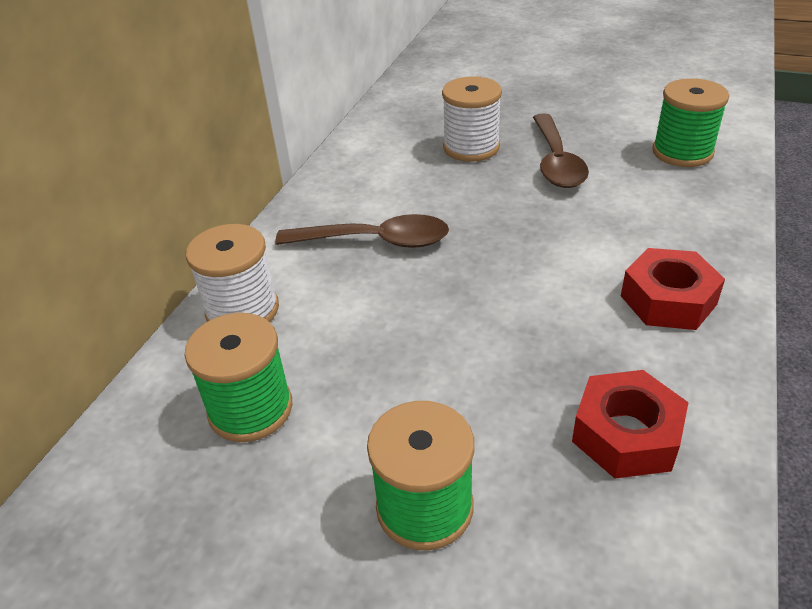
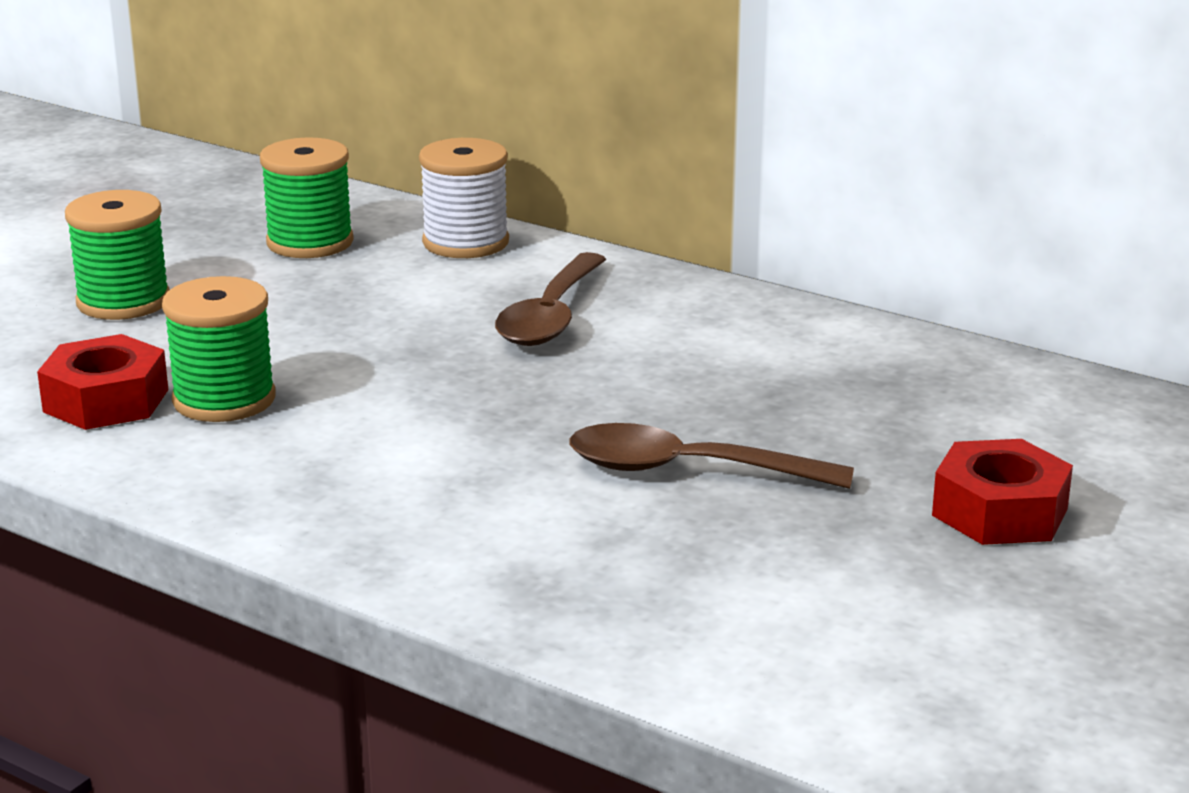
camera: 100 degrees right, 15 degrees down
(471, 147) = (776, 408): white spool -> none
(668, 300) = (279, 475): red nut -> red nut (999, 512)
(682, 152) = (653, 594): green spool -> green spool (224, 400)

